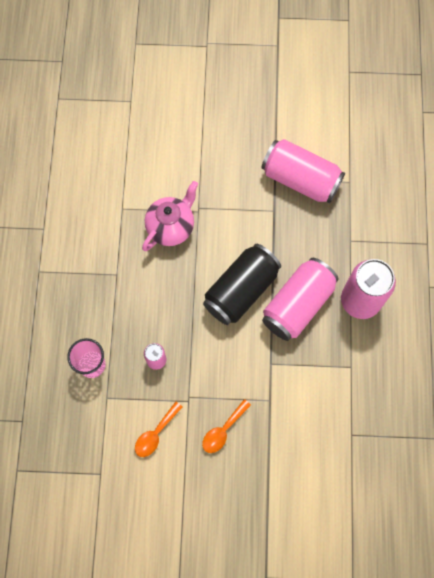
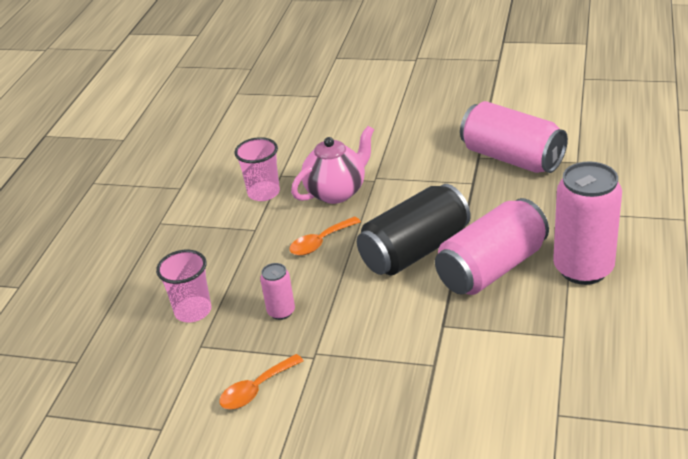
camera: 15 degrees right, 35 degrees down
(113, 231) = (264, 193): none -> pink cup
(223, 430) = (356, 393): orange spoon -> orange spoon (320, 242)

